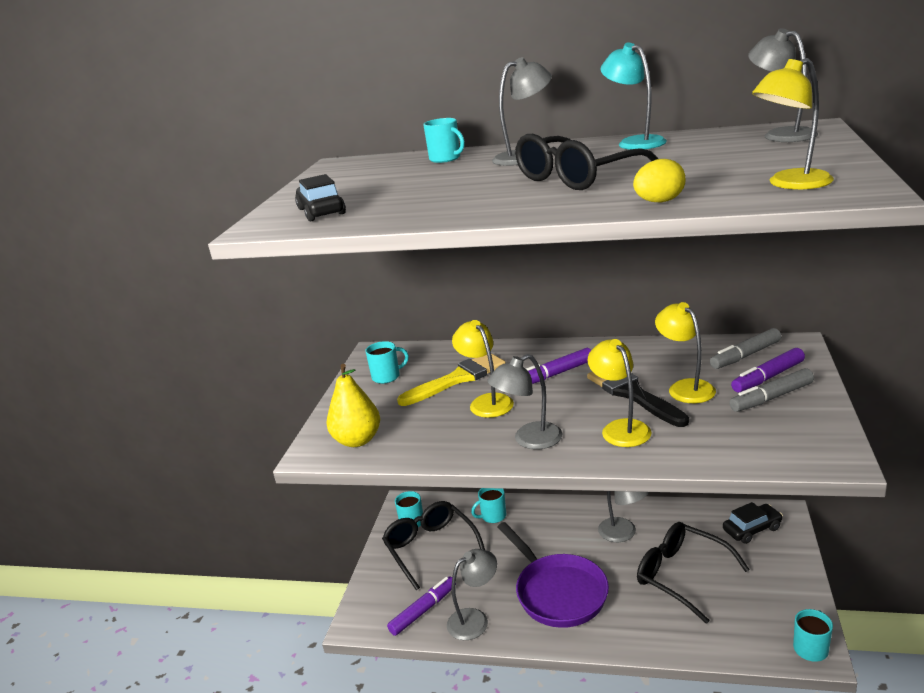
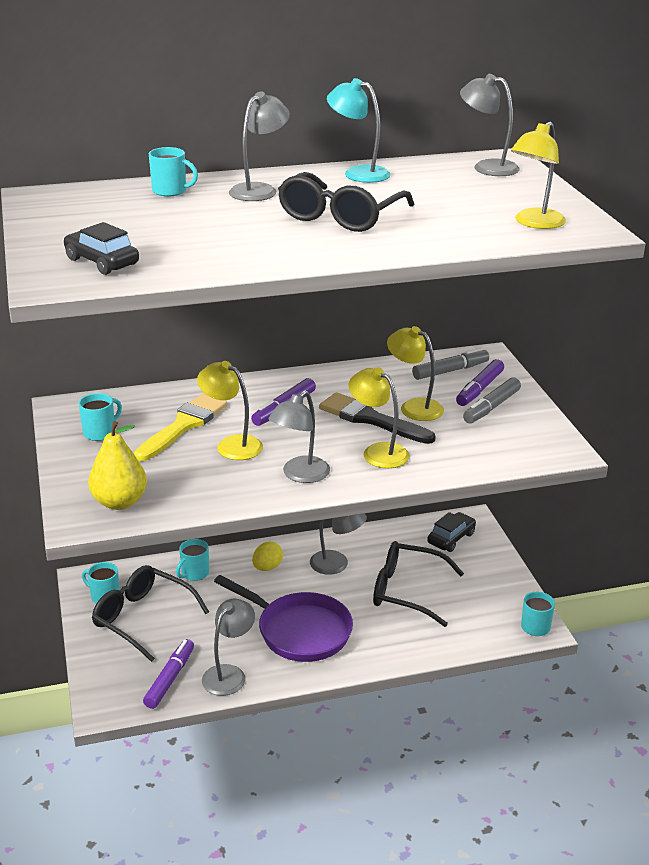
camera: 30 degrees left, 5 degrees up
(659, 202) = (441, 243): yellow egg -> yellow egg (267, 567)
(745, 355) = (450, 371): grey marker -> grey marker turned 150 degrees counterclockwise

